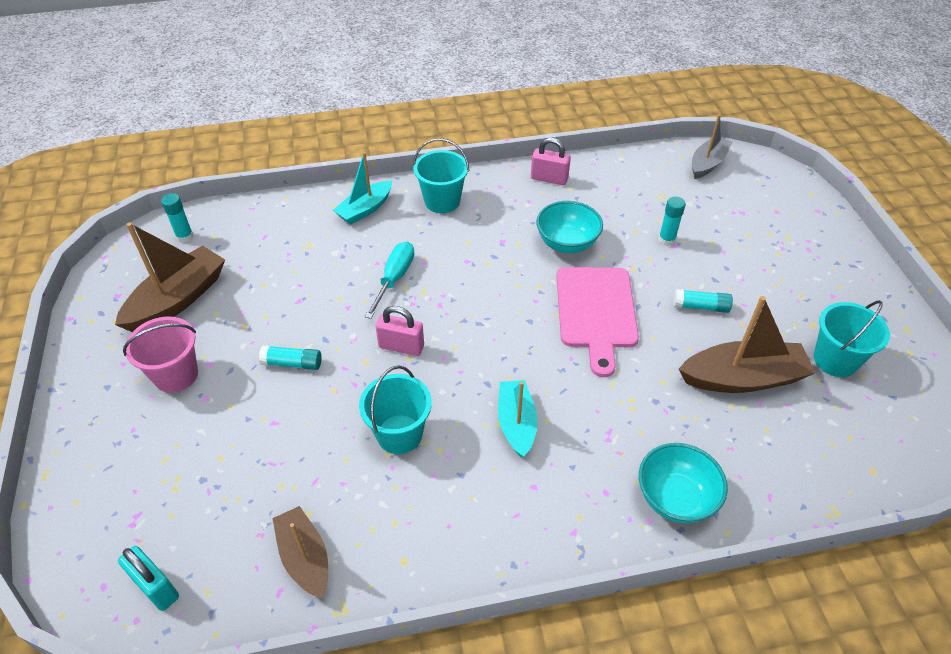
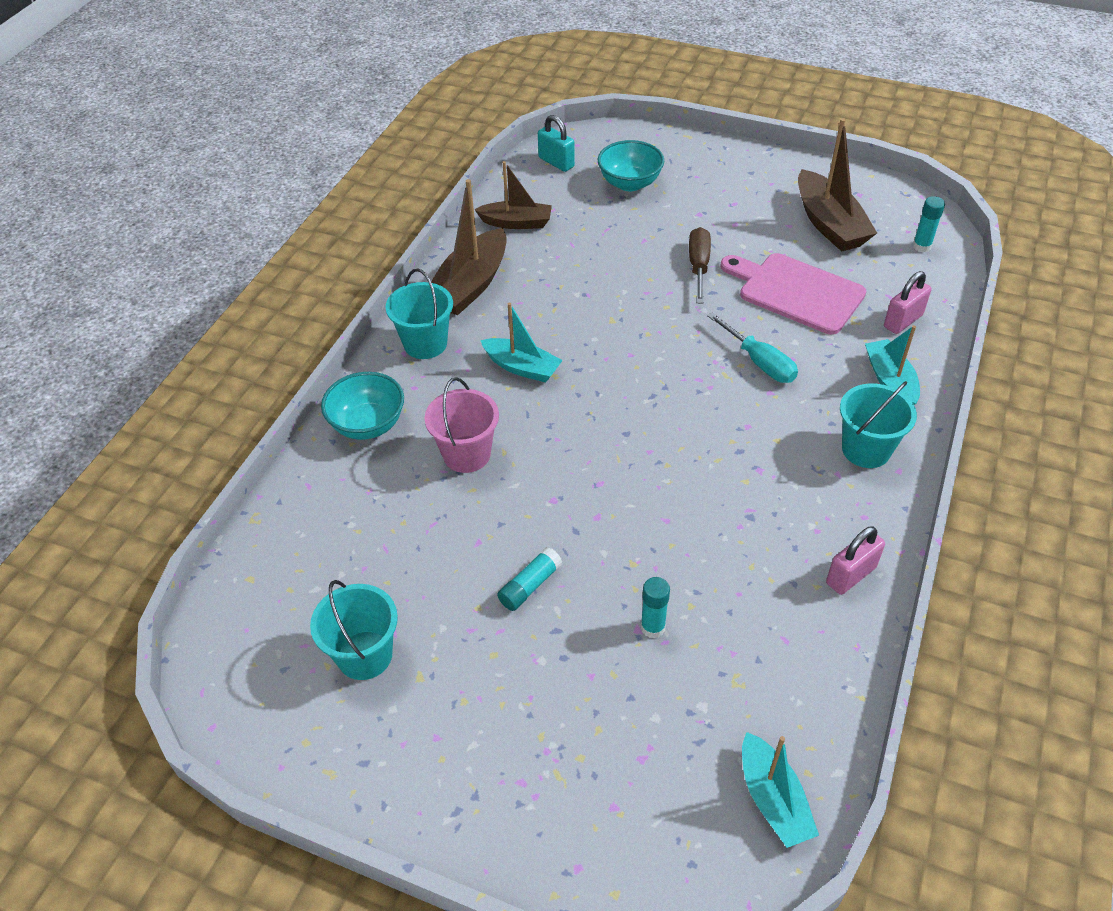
camera: 125 degrees right, 0 degrees up
(156, 587) = (556, 162): turquoise padlock -> turquoise padlock turned 60 degrees clockwise
(176, 375) = (736, 205): pink bucket -> pink bucket (466, 454)
(292, 363) = (698, 266): turquoise glue stick -> brown screwdriver
(399, 434) = (573, 298): turquoise bucket -> turquoise bucket (425, 343)
(401, 346) = (665, 333): pink padlock -> pink padlock (903, 321)
(567, 243) = (716, 524): turquoise bowl -> turquoise bowl (630, 183)
(596, 311) = (596, 490): pink cutting board -> pink cutting board (796, 292)
(707, 164) = (773, 799): grey boat -> turquoise boat
(742, 378) = (420, 554): brown boat -> brown boat (471, 285)

